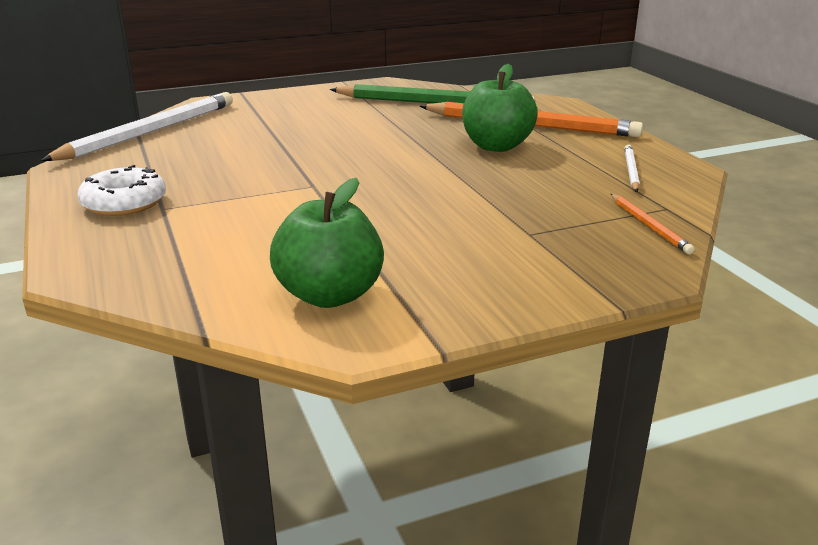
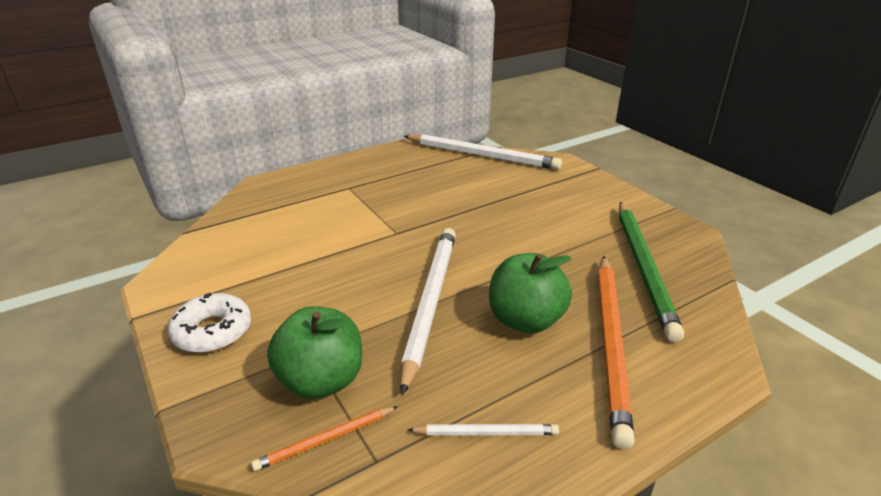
camera: 80 degrees right, 5 degrees up
(124, 203) = (355, 174): white donut -> white donut (212, 331)
(329, 295) = (217, 265): green apple -> green apple (321, 380)
(460, 177) = (430, 302): none -> white pencil

